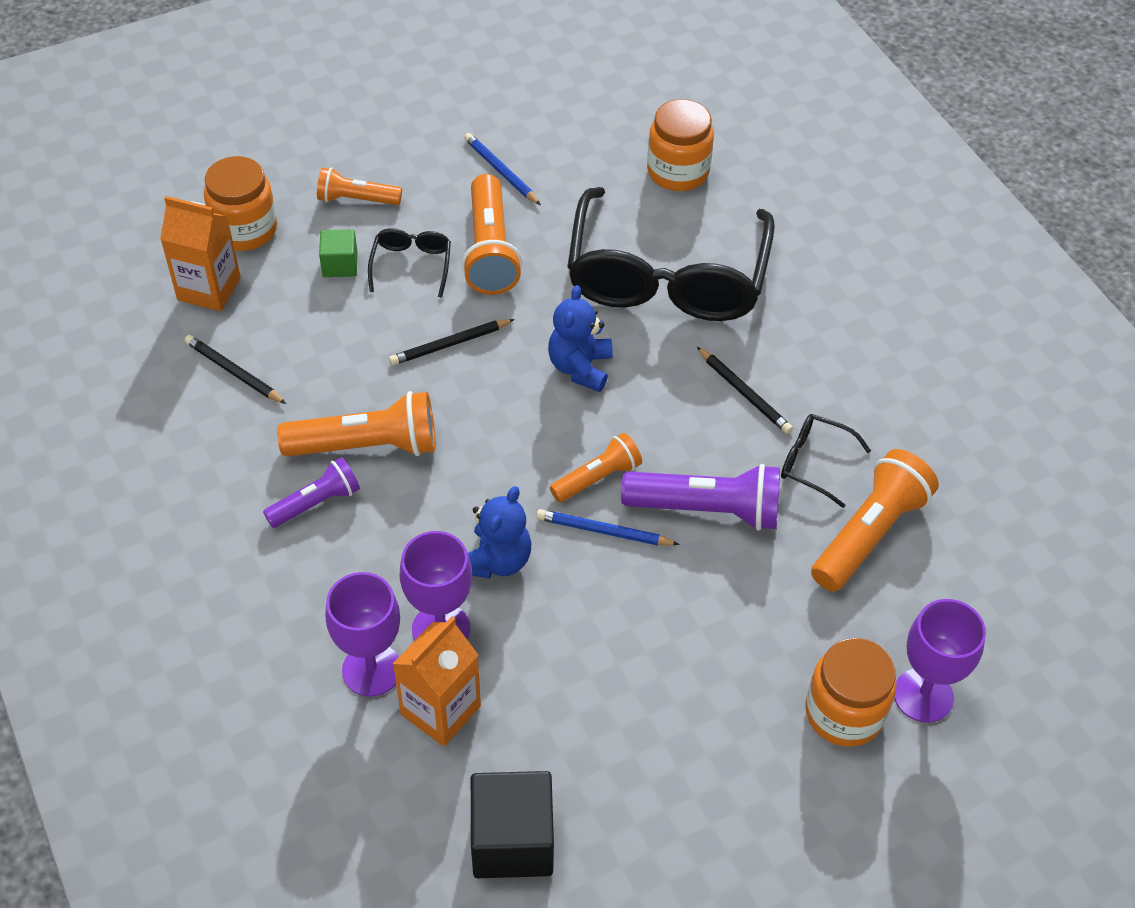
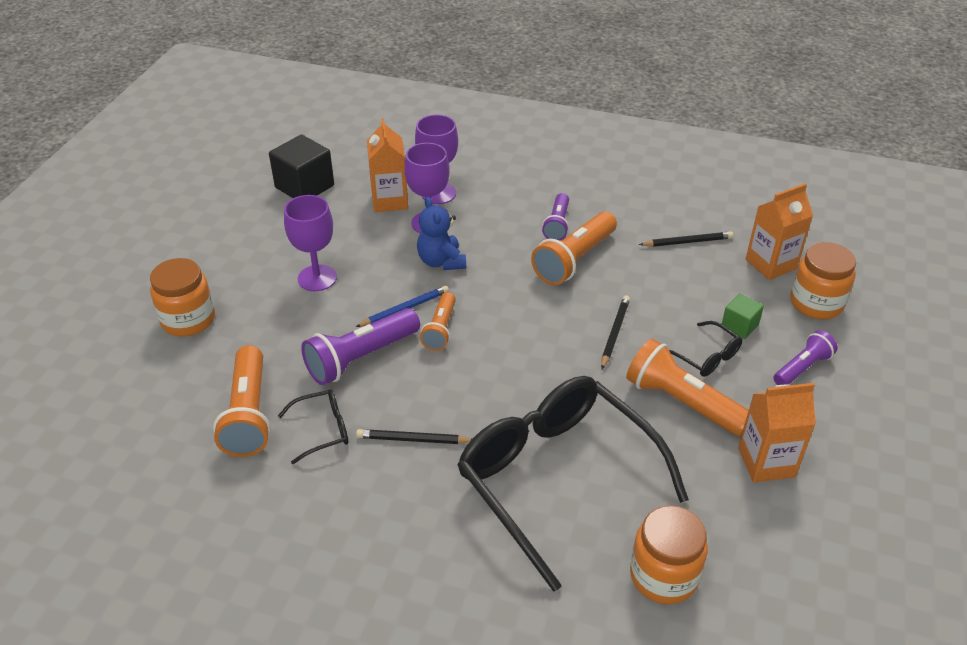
camera: 135 degrees right, 10 degrees down
(356, 199) = (802, 368): orange flashlight -> purple flashlight
(501, 171) = (766, 462): blue pencil -> orange carton
(580, 367) = (528, 377): blue teddy bear -> none
(923, 695) = (147, 355): purple goblet -> purple goblet (317, 278)

